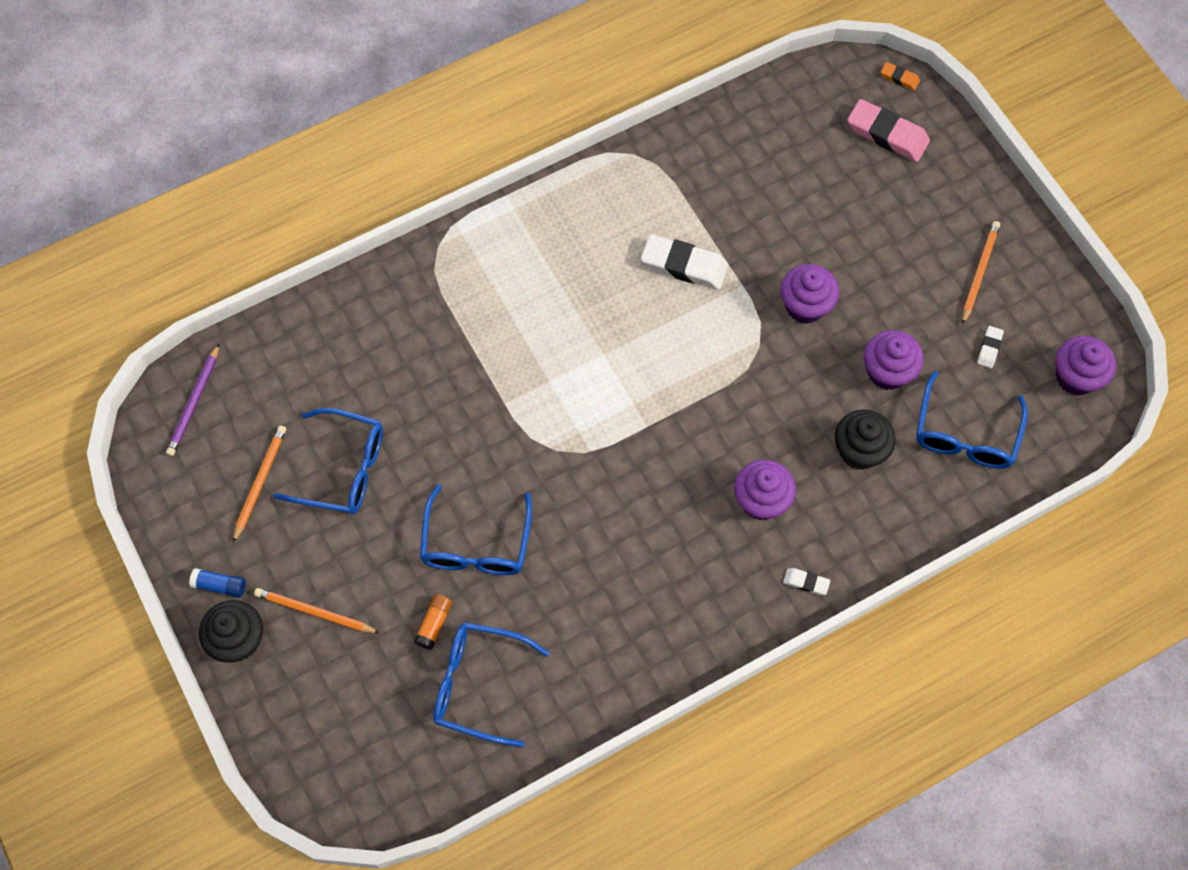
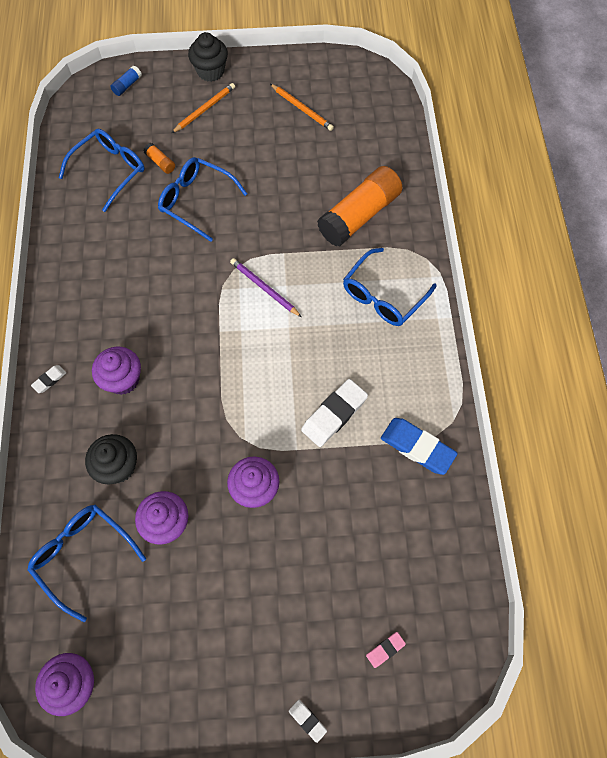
camera: 115 degrees right, 0 degrees up
(194, 402) = (373, 93): purple pencil -> purple pencil (264, 288)
(220, 585) = (248, 72): blue glue stick -> blue glue stick (127, 85)
(343, 469) = (287, 151): blue glasses -> blue glasses (383, 296)
(409, 341) = (359, 216): none -> orange glue stick
(678, 175) = (417, 447): none -> blue eraser
(887, 134) = (385, 649): pink eraser -> pink eraser, size x0.48
(899, 78) = (441, 698): orange eraser -> none
(979, 272) = (212, 654): orange pencil -> none
(989, 348) = (141, 620): white eraser -> white eraser (307, 720)

